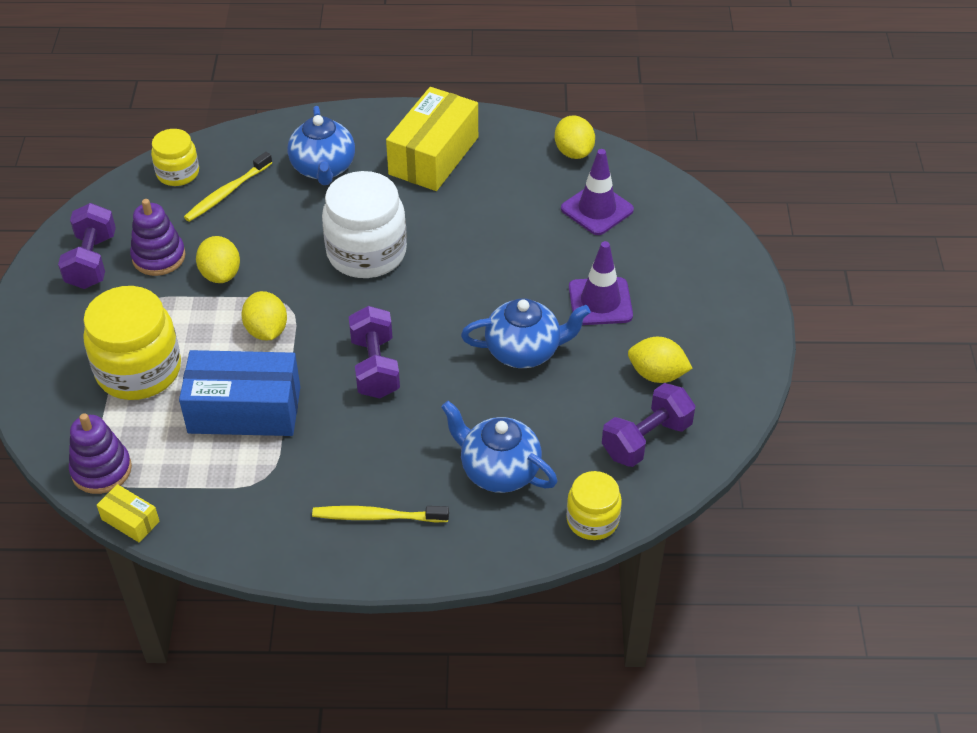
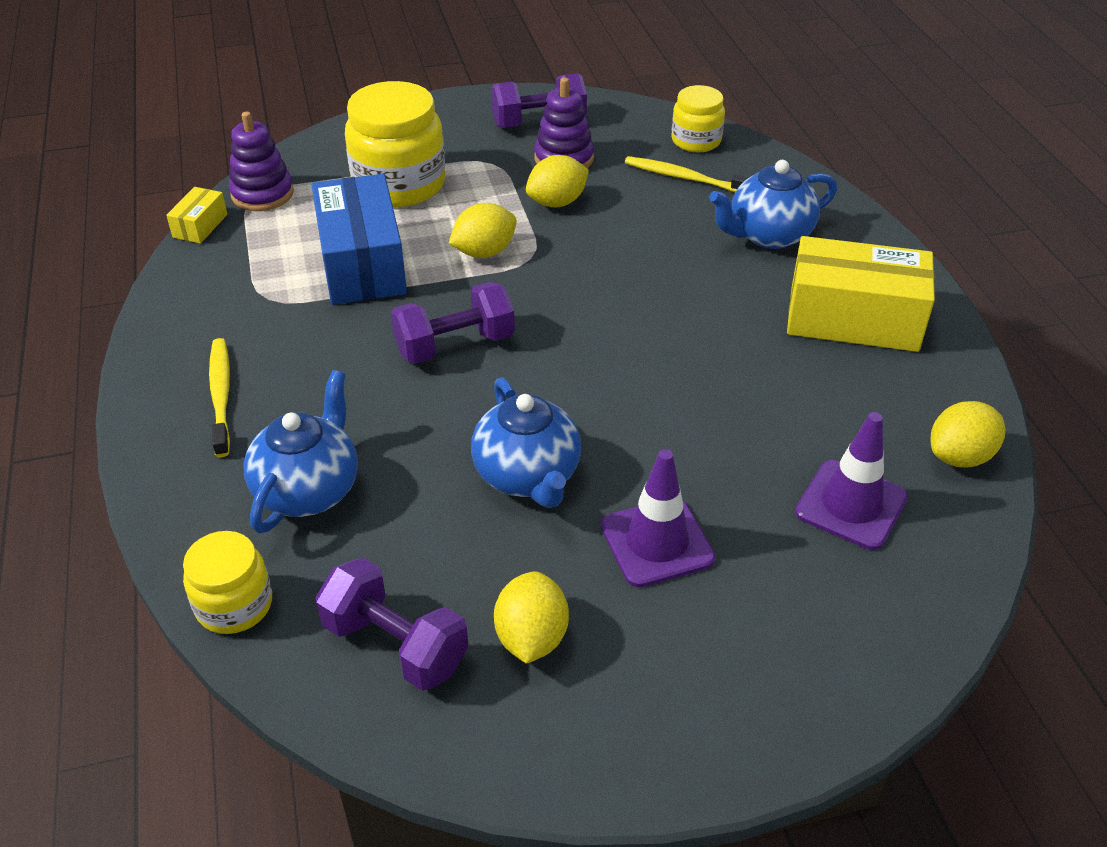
camera: 75 degrees right, 5 degrees down
(366, 253) = (643, 299): white jar -> none

